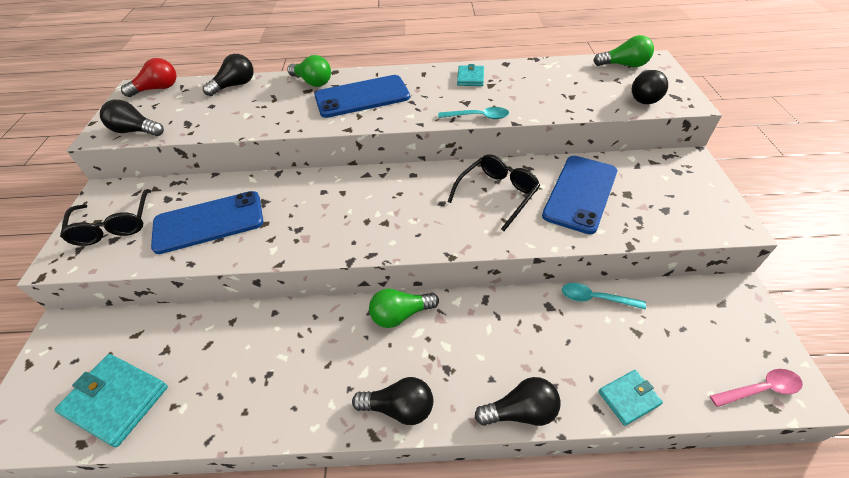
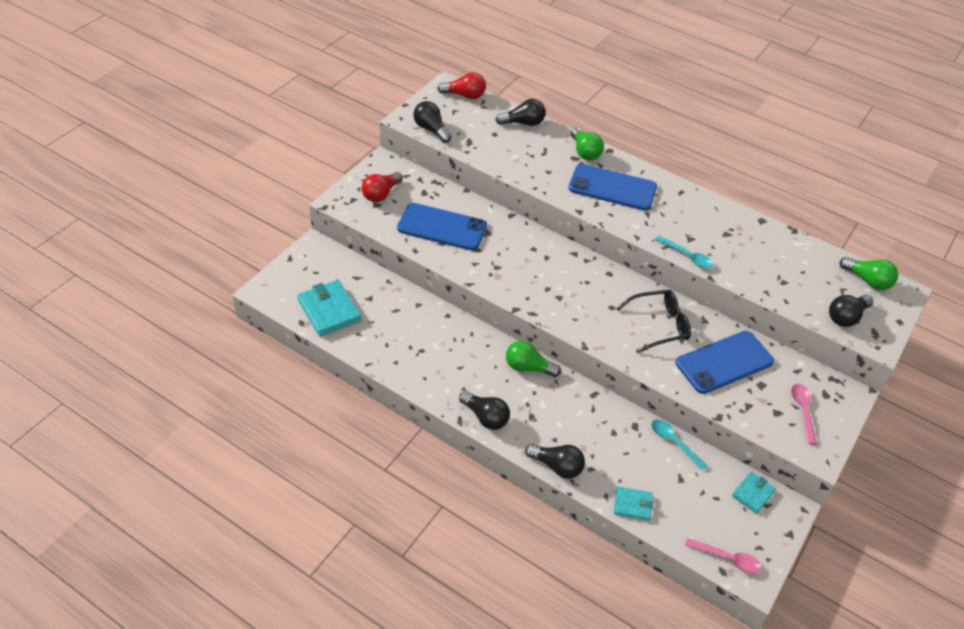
camera: 30 degrees right, 0 degrees up
(114, 225) = (381, 194): black glasses -> red light bulb
(470, 78) = (716, 218): turquoise wallet -> turquoise wallet (753, 493)
(679, 195) = (802, 410): none -> pink spoon

